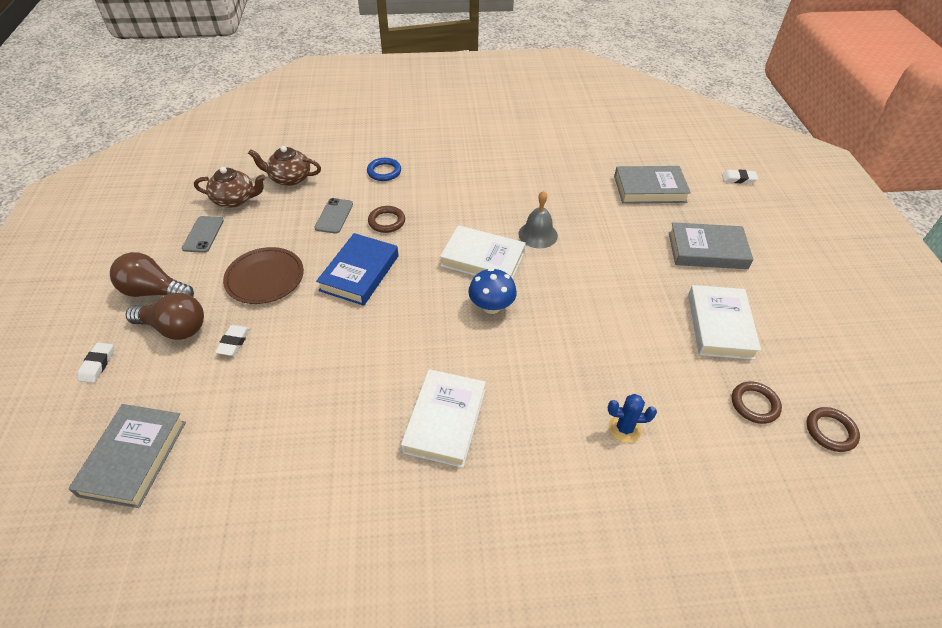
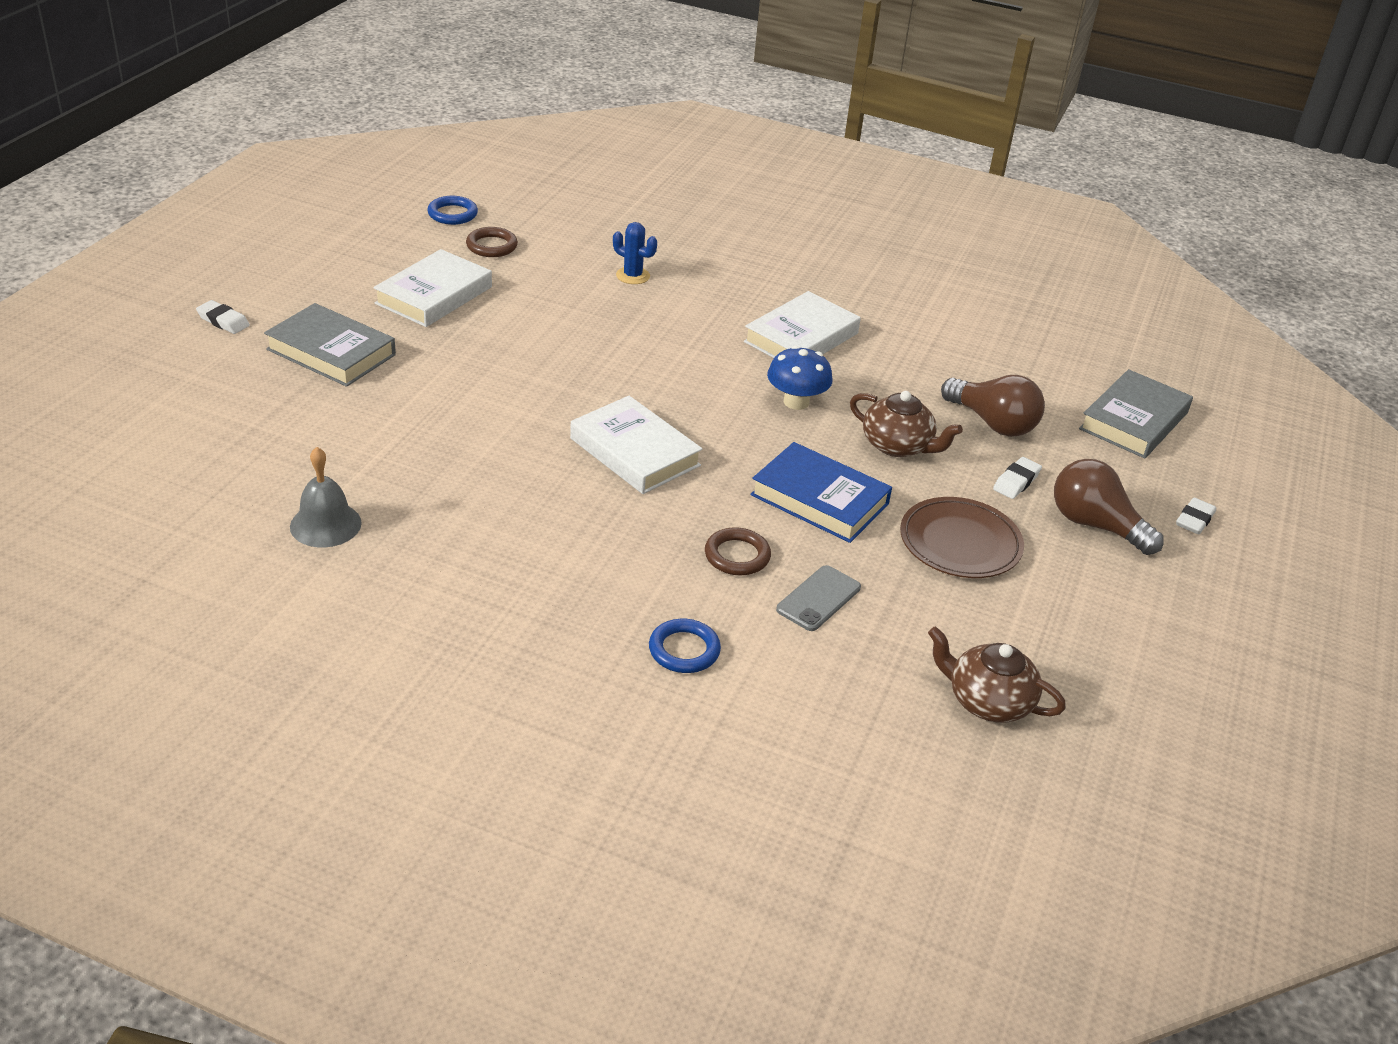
camera: 155 degrees left, 10 degrees down
(154, 292) = (1129, 585): brown light bulb -> brown light bulb (993, 423)
(203, 234) = (1051, 651): grey phone -> none
(289, 178) = (871, 709): brown teapot -> brown teapot (898, 446)
(359, 273) = (819, 499): blue book -> blue book turned 75 degrees clockwise
(491, 306) = (671, 401): blue mushroom -> blue mushroom (796, 402)
(538, 234) = (527, 451): grey bell -> grey bell (325, 524)
(649, 189) = (281, 444): grey book -> none
(738, 179) = (128, 405): white eraser -> white eraser (223, 321)
(830, 431) = (452, 214): brown ring -> blue ring

